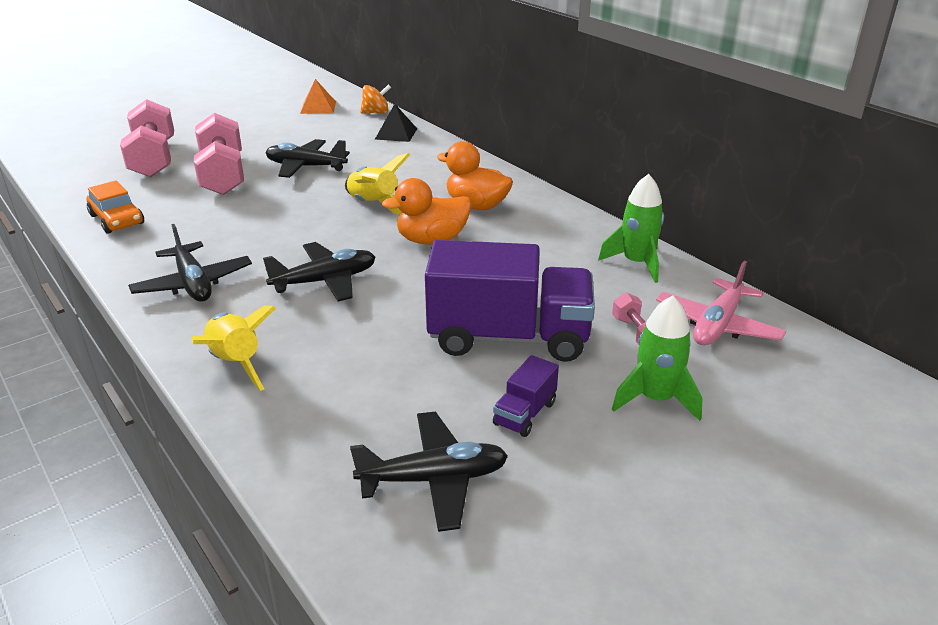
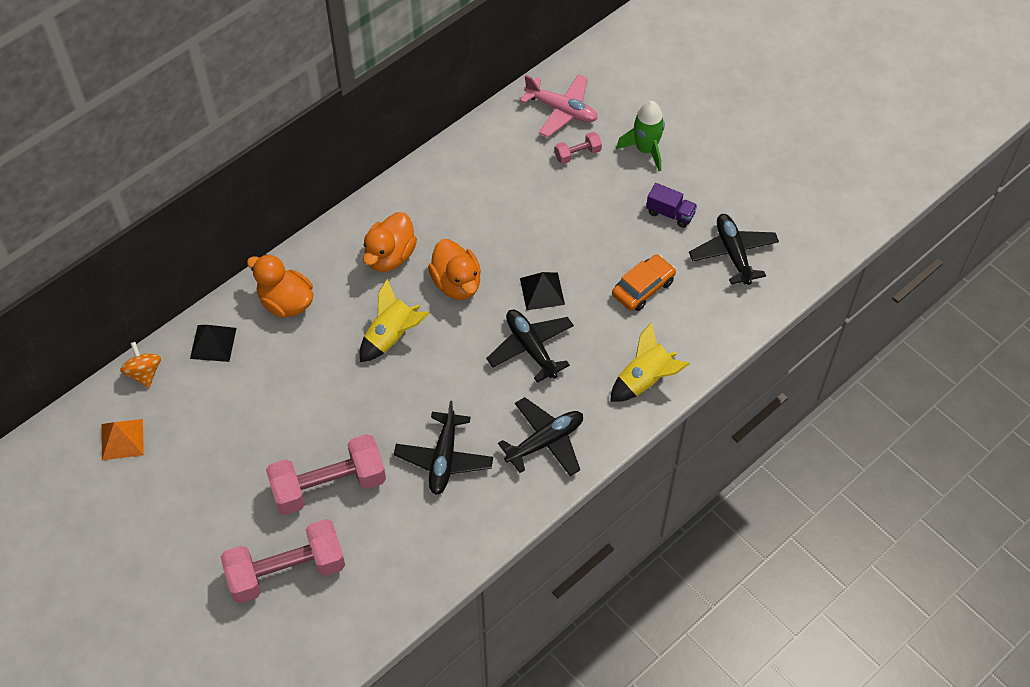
camera: 95 degrees left, 25 degrees up
(117, 219) = (436, 548): orange car -> orange car (643, 288)
(306, 167) = (306, 412): black plane -> black plane (444, 459)
(406, 293) = (542, 291): none -> black pyramid
(430, 160) = (286, 302): none -> orange duck
(509, 337) = (592, 224): purple truck -> none
(636, 263) = (483, 148): green rocket -> none

